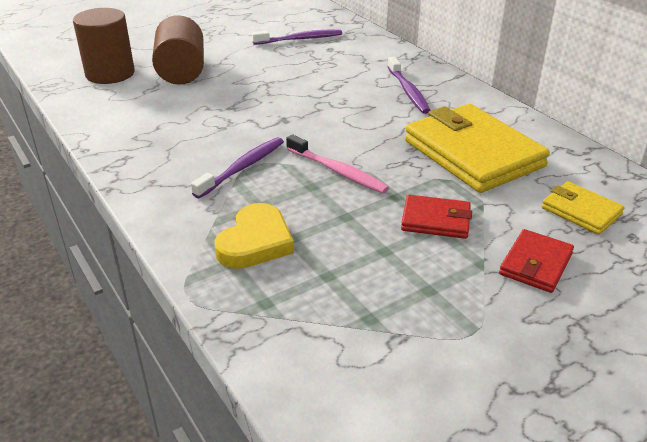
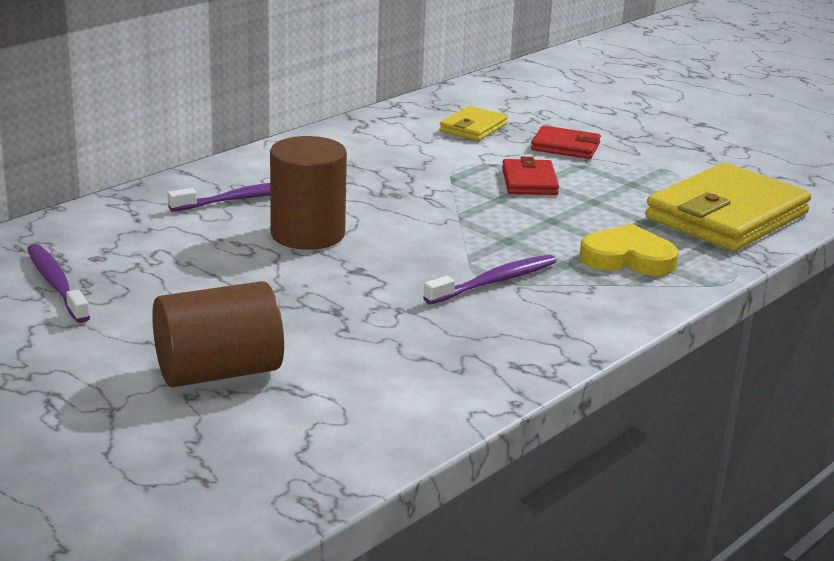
camera: 105 degrees left, 10 degrees down
(110, 74) = (244, 444): brown cylinder -> brown cylinder (307, 234)
(242, 168) = (494, 282): purple toothbrush -> purple toothbrush turned 120 degrees clockwise
(337, 171) = (468, 229): pink toothbrush -> none
(473, 153) = (391, 166): yellow wallet -> yellow wallet (726, 216)

